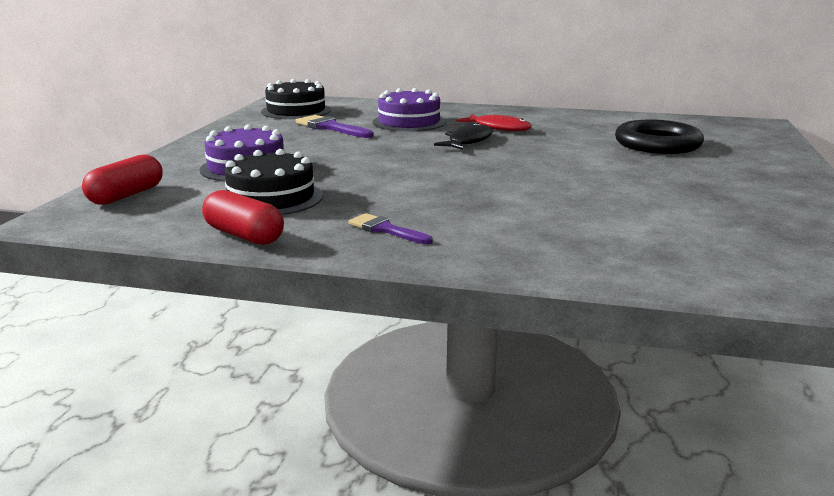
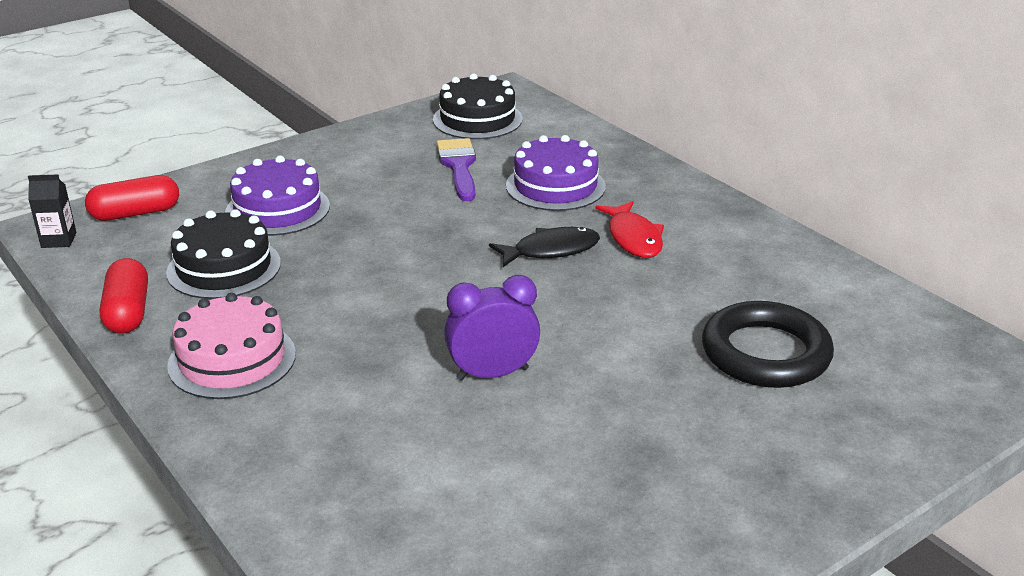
camera: 40 degrees right, 10 degrees up
(82, 223) = (59, 240): none -> black carton
(385, 229) = (232, 359): purple brush -> pink cake
(558, 186) = (492, 374): none -> purple clock

